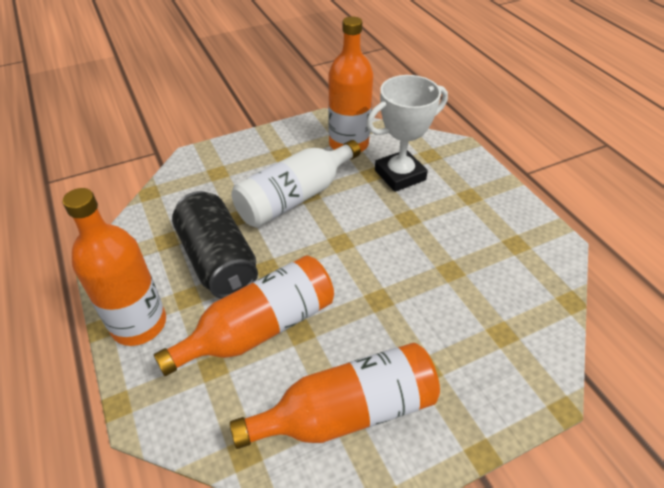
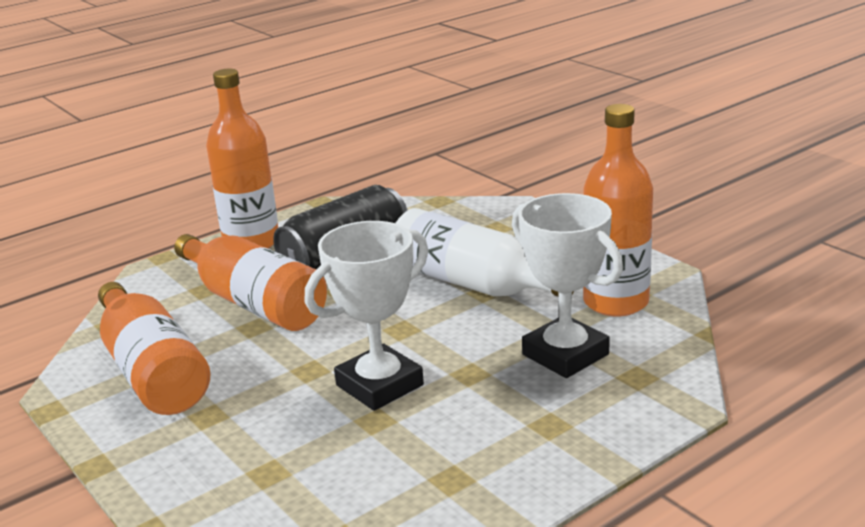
camera: 80 degrees right, 20 degrees down
(410, 262) = (379, 385): none -> white trophy

